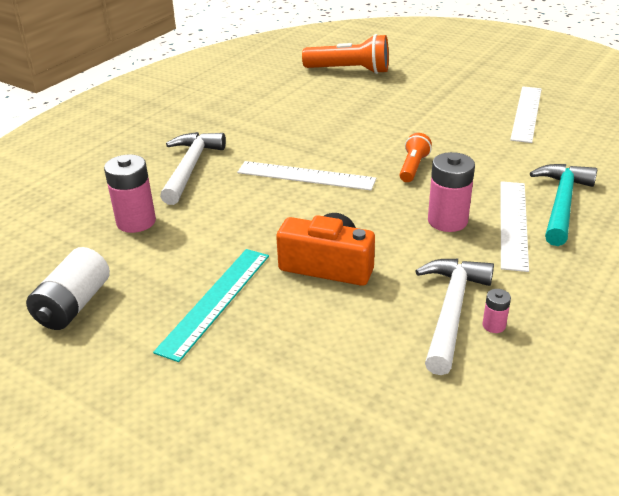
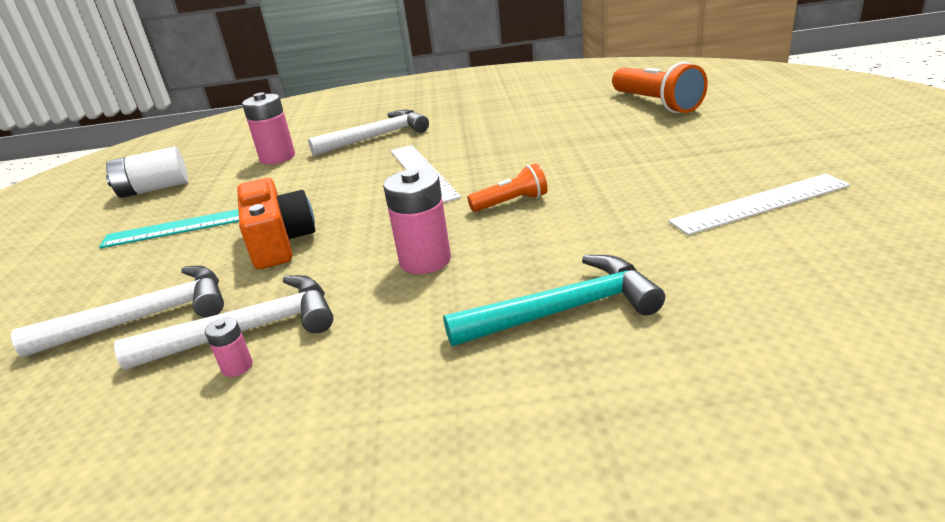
camera: 55 degrees right, 5 degrees down
(368, 355) = (144, 318): none -> white hammer
(513, 223) = (469, 298): white ruler -> none

